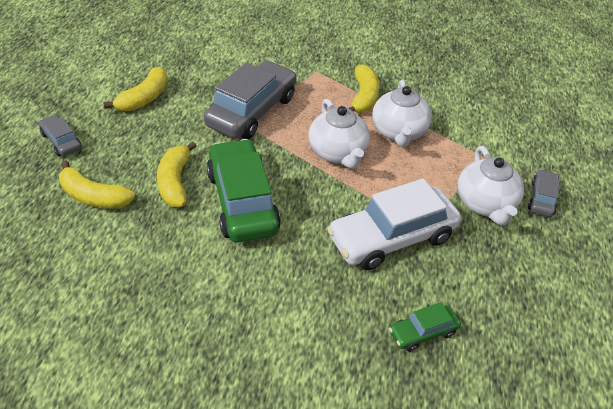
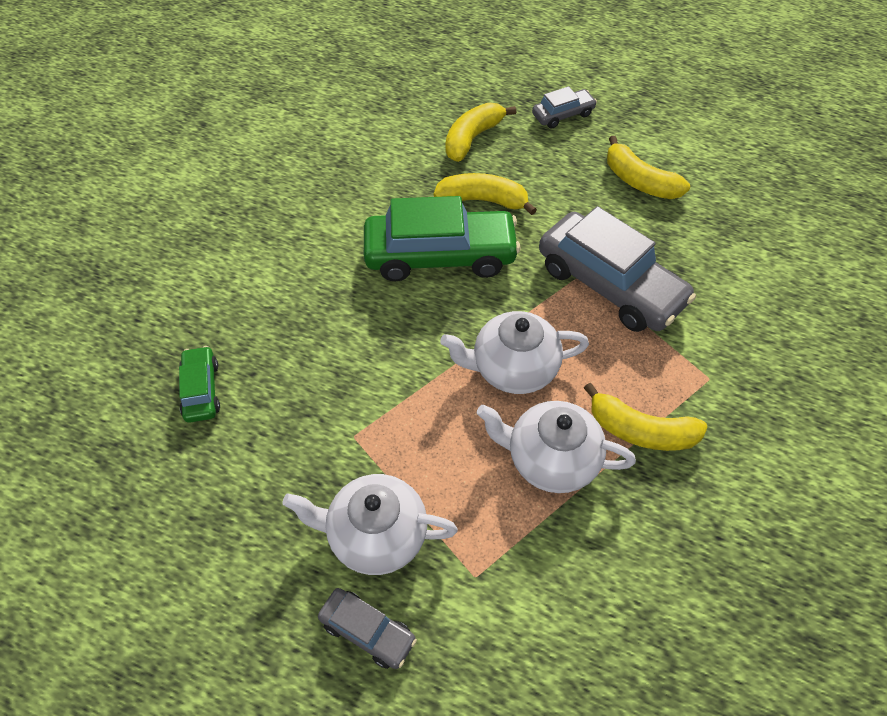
camera: 105 degrees right, 10 degrees up
(392, 238) = (345, 395): white car -> none

